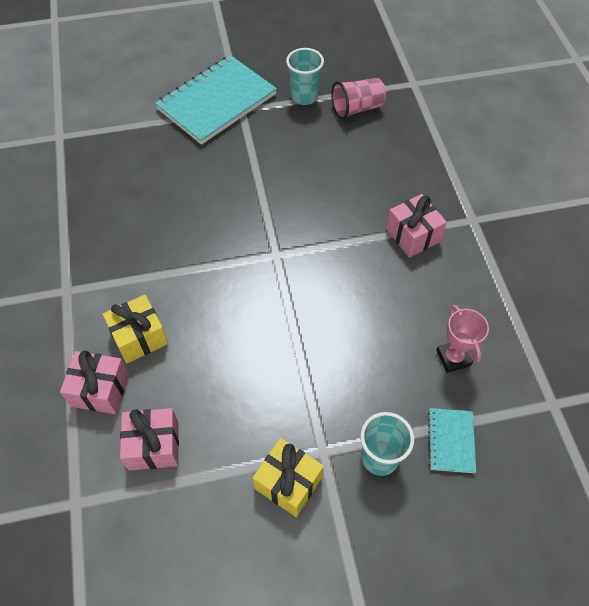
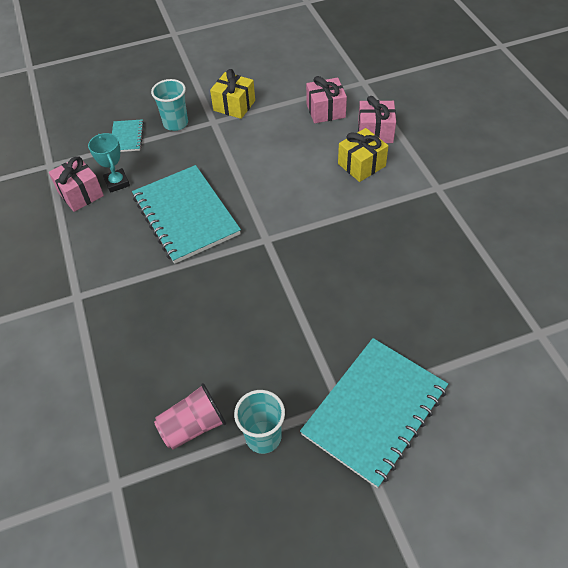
camera: 175 degrees right, 5 degrees down
(363, 296) = (186, 215): none -> turquoise notebook
(413, 235) = (138, 273): pink gift -> pink gift (80, 194)
(453, 358) = (117, 183): pink trophy -> turquoise trophy

